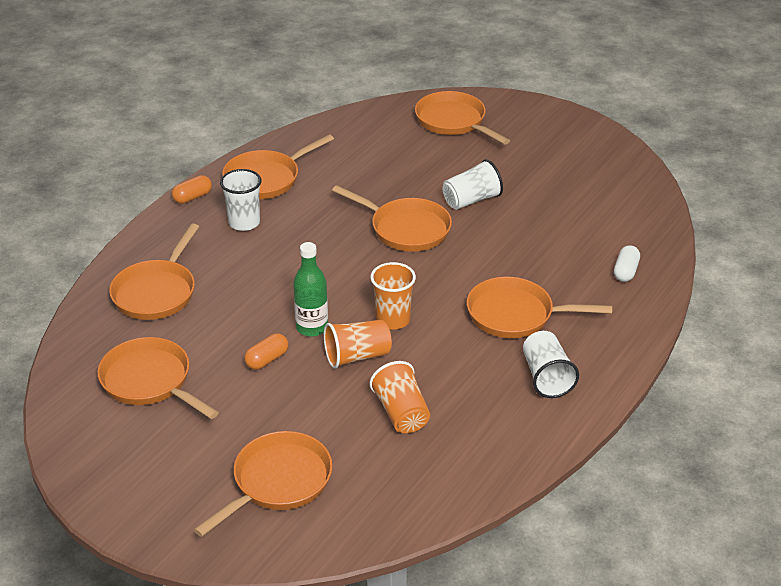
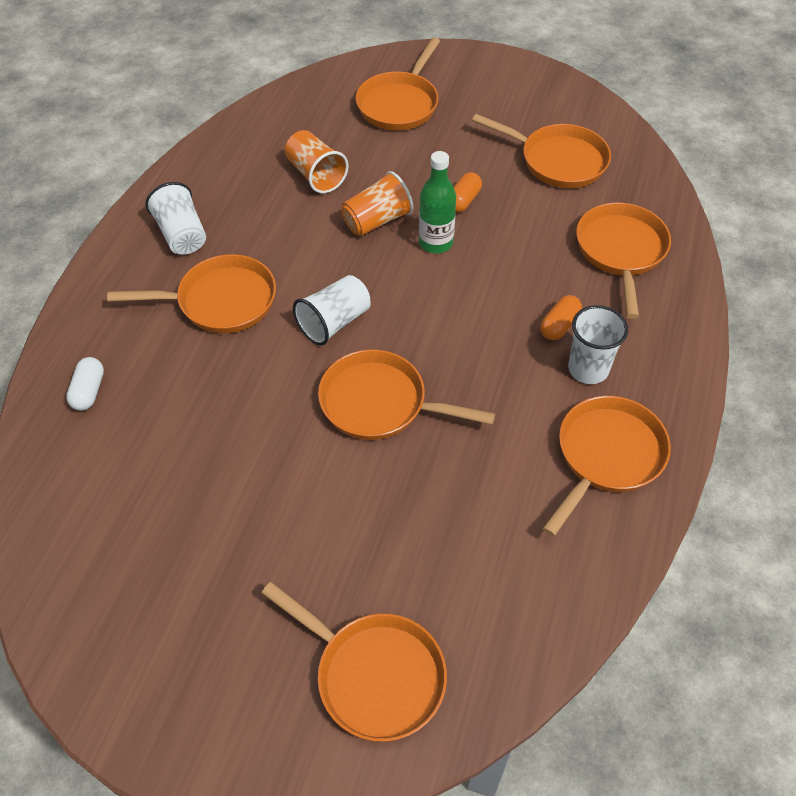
camera: 165 degrees right, 15 degrees up
(192, 197) = (681, 398): orange capsule -> orange capsule (559, 325)
(393, 320) = (354, 268): orange cup -> none
(471, 200) = (305, 478): white cup -> white cup (334, 322)

